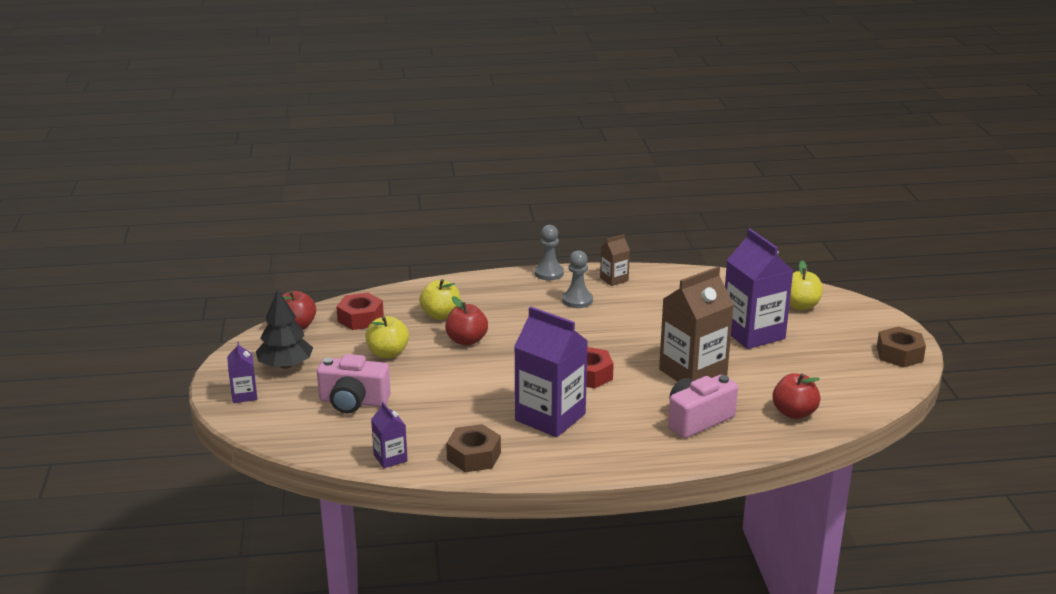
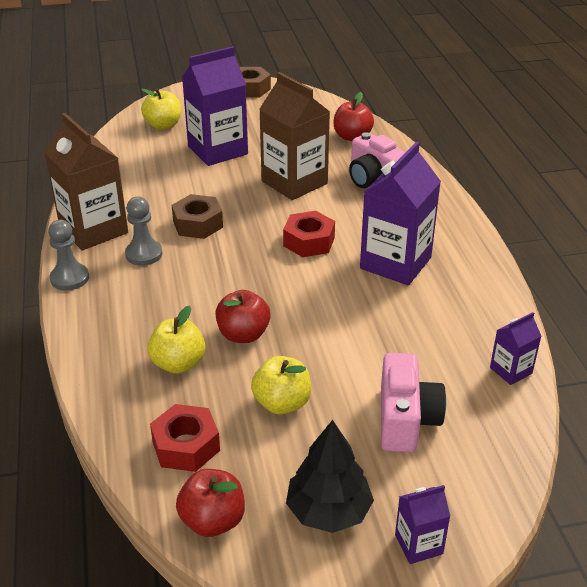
camera: 95 degrees left, 10 degrees up
(474, 456) = (483, 309): brown nut -> brown nut (198, 224)
(614, 279) = (93, 230): brown carton -> brown carton, size x2.07

